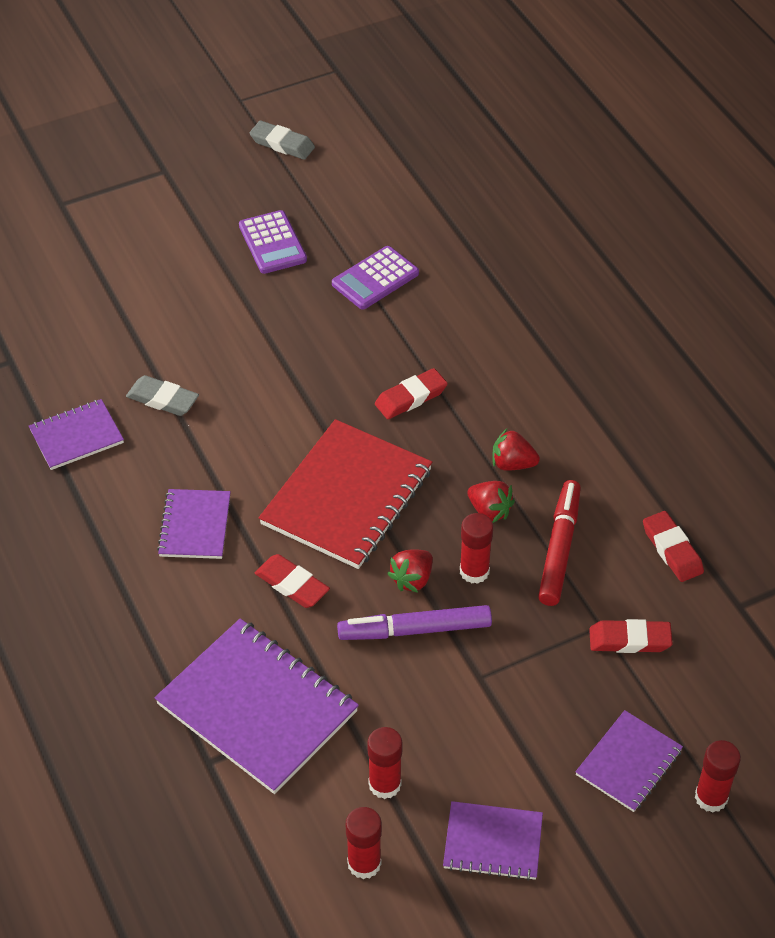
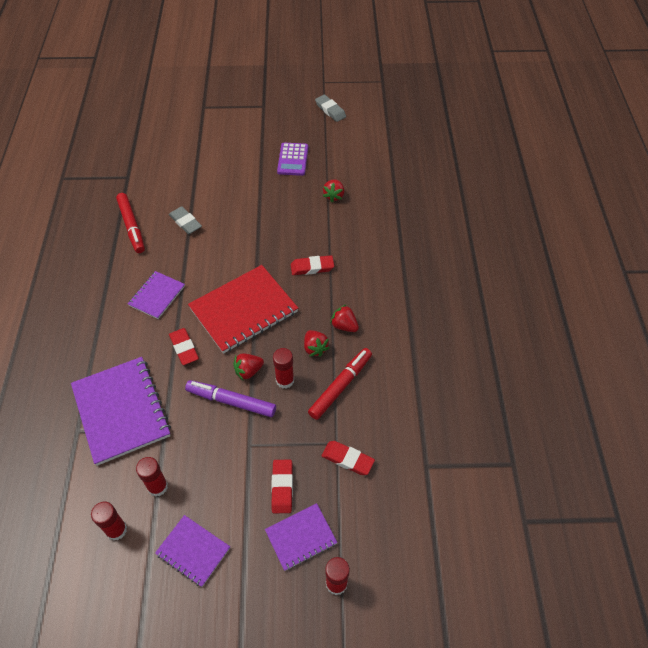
camera: 25 degrees right, 5 degrees up
(76, 436) = (132, 226): purple notebook -> red marker
(375, 279) = (334, 196): purple calculator -> red strawberry
(672, 550) = (405, 414): red eraser -> red eraser (282, 487)

